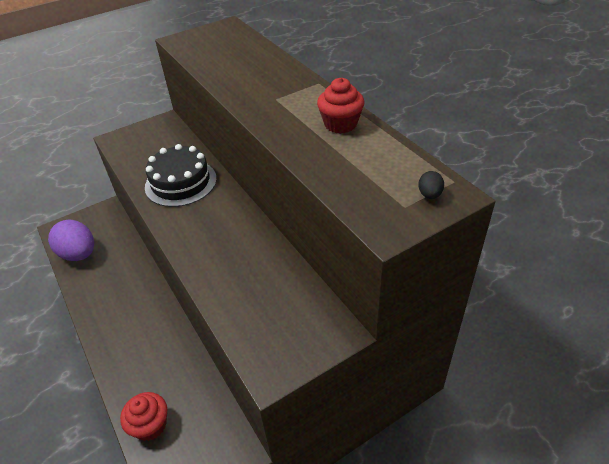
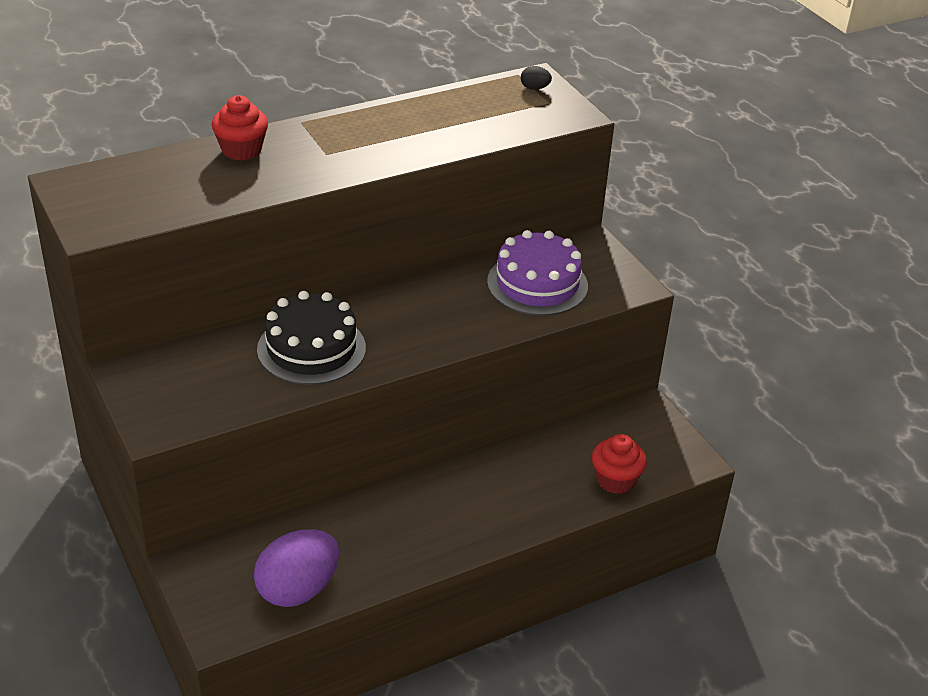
camera: 90 degrees left, 5 degrees down
(265, 294) = (537, 284): none -> purple cake
(340, 124) = (402, 117): red cupcake -> red cupcake (241, 150)

